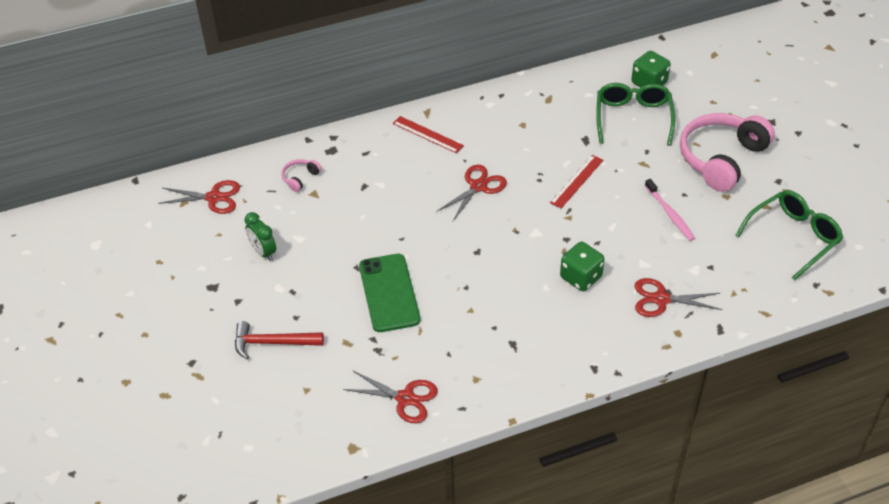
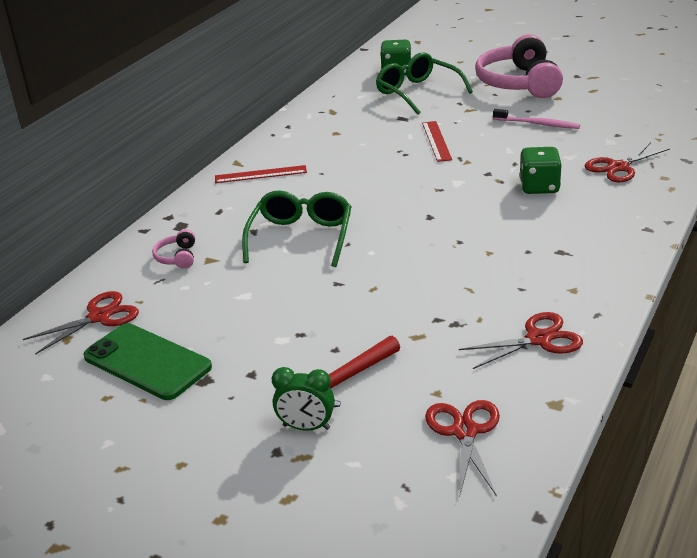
camera: 40 degrees left, 15 degrees down
(263, 252) = (222, 325): green clock -> green clock (306, 427)
(389, 293) = (398, 282): green phone -> green phone (147, 362)
(478, 186) = (361, 181): red scissors -> red scissors (464, 432)
(793, 237) = (639, 95): green glasses -> green glasses (301, 238)

